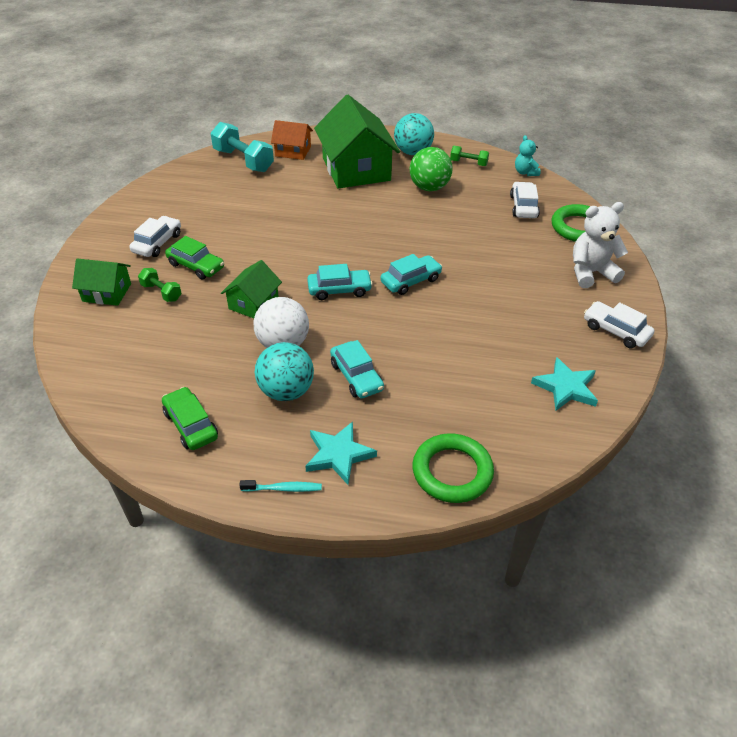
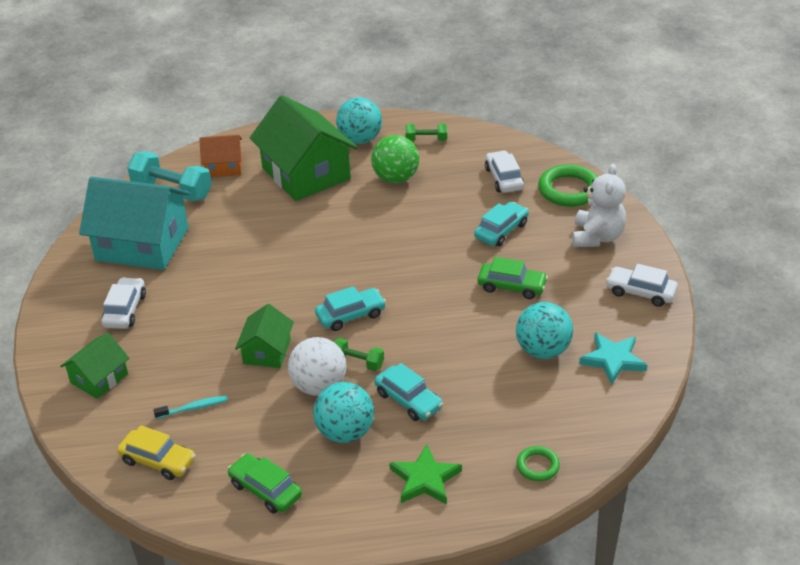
camera: 15 degrees left, 5 degrees down
(107, 292) = (99, 378): green house -> green house turned 45 degrees counterclockwise
(114, 374) = (158, 461): none -> yellow car
(161, 292) = (160, 363): green dumbbell -> green dumbbell (357, 362)
(196, 266) = (183, 326): green car -> green car (511, 286)
(199, 195) = (142, 244): none -> turquoise house
(284, 488) = (387, 524): turquoise toothbrush -> turquoise toothbrush (193, 408)
(338, 454) = (425, 479): turquoise star -> green star
(411, 281) = (420, 288): turquoise car -> turquoise car (501, 231)
(452, 471) = (537, 466): green ring -> green ring, size x0.54
(500, 362) = (543, 350): none -> turquoise ball
(525, 172) = (491, 138): turquoise teddy bear -> none
(591, 273) = (597, 237): white teddy bear -> white teddy bear turned 135 degrees clockwise

